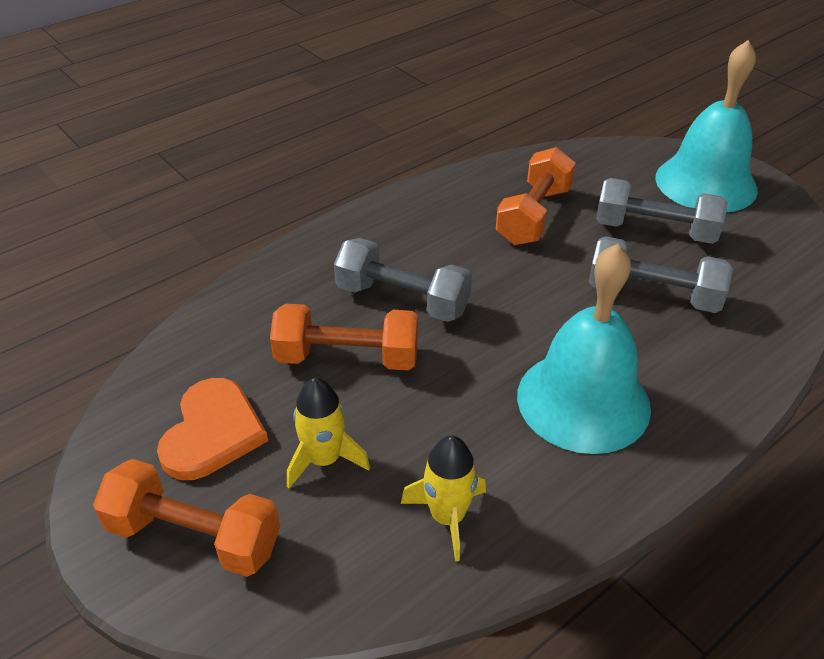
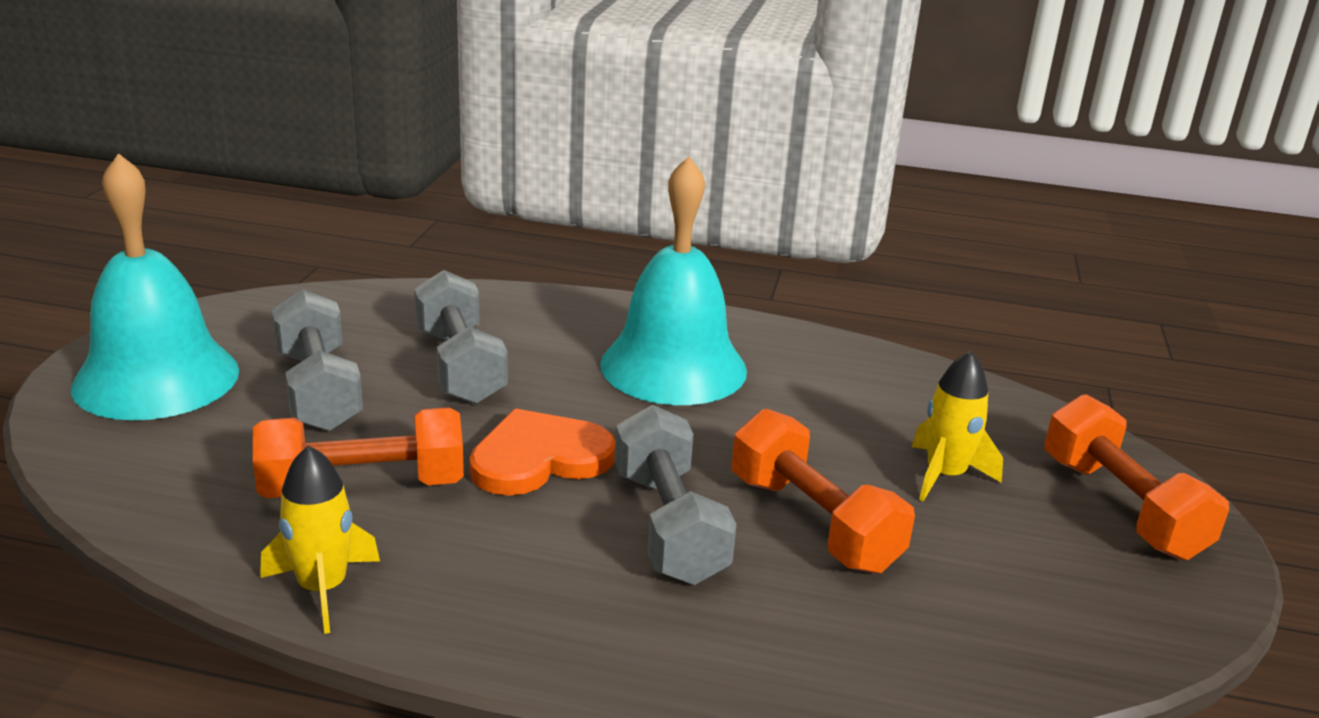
camera: 130 degrees left, 15 degrees down
(212, 432) = (1035, 563): orange heart -> orange heart (539, 458)
(447, 517) = (891, 392): yellow rocket -> yellow rocket (322, 589)

